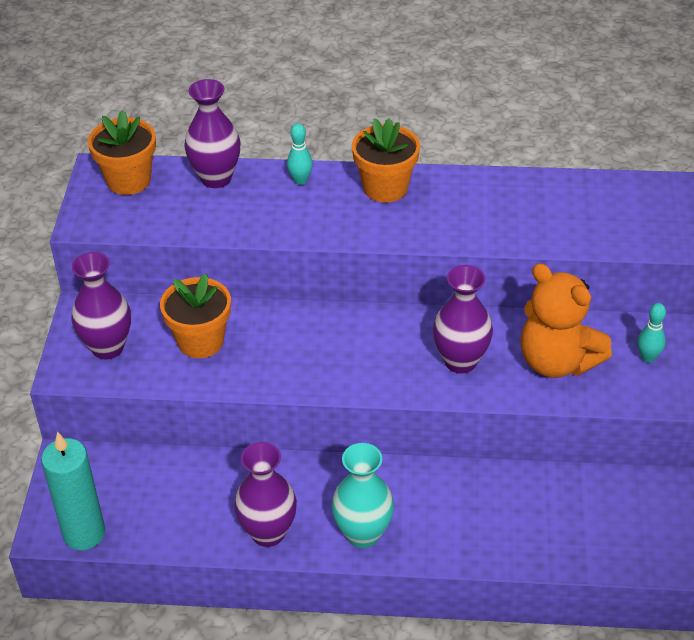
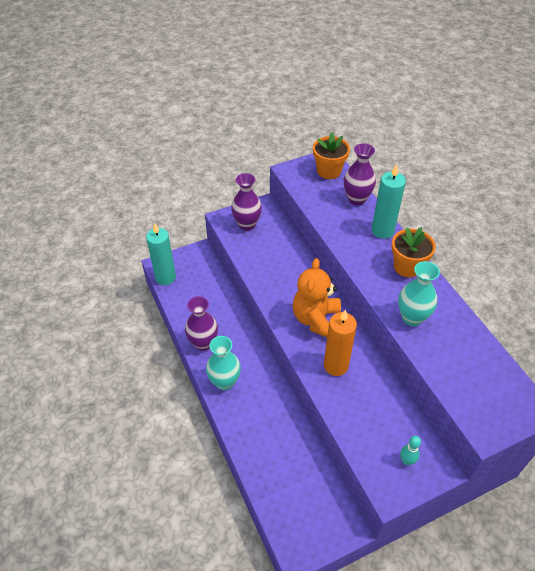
camera: 60 degrees right, 5 degrees up
(200, 341) = (273, 254): orange flower pot -> none
(300, 180) = (382, 231): turquoise bowling pin -> turquoise candle
(460, 361) = (336, 365): purple vase -> orange candle
(474, 224) = (412, 317): none -> turquoise vase
(557, 361) = (368, 413): orange teddy bear -> orange teddy bear (316, 319)

